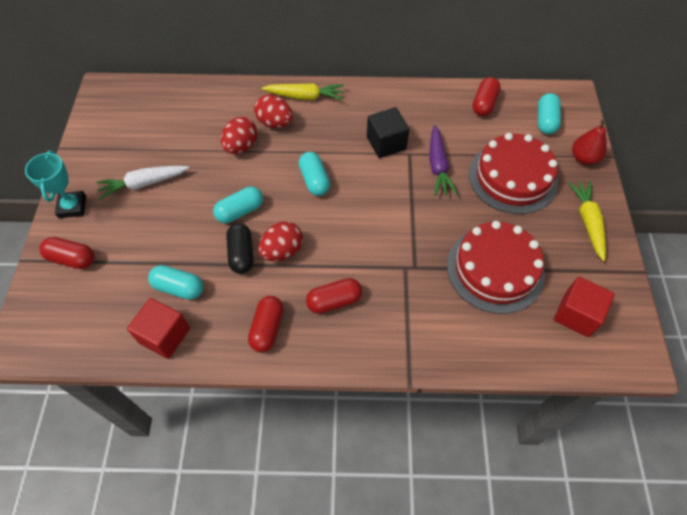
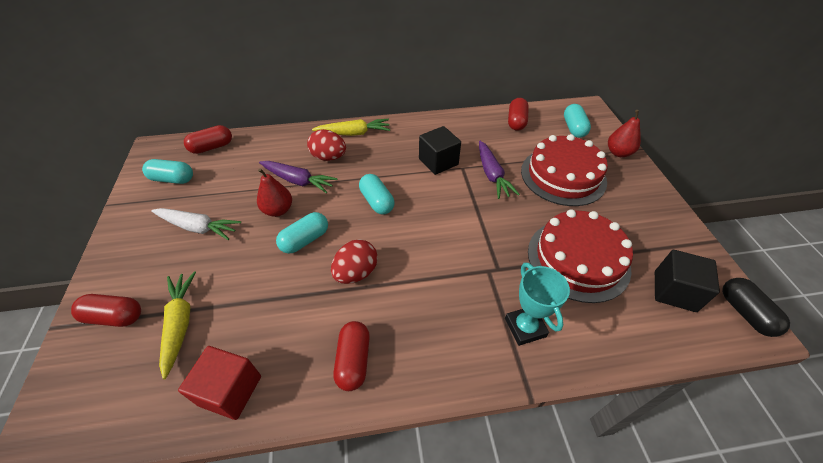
camera: 10 degrees left, 10 degrees down
(72, 207) = (117, 260): turquoise trophy -> turquoise trophy (525, 327)
(143, 184) = (198, 227): white carrot -> white carrot turned 135 degrees counterclockwise
(179, 288) = (244, 330): turquoise capsule -> turquoise capsule (172, 179)
(218, 176) = (278, 210): none -> red pear
(241, 146) = (298, 181): red egg -> purple carrot
(241, 254) = (312, 283): black capsule -> black capsule (745, 313)
(334, 301) = (423, 317): red capsule -> red capsule (212, 147)
(576, 314) = (674, 291): red cube -> black cube
(587, 221) = (645, 204): yellow carrot -> yellow carrot (180, 323)

